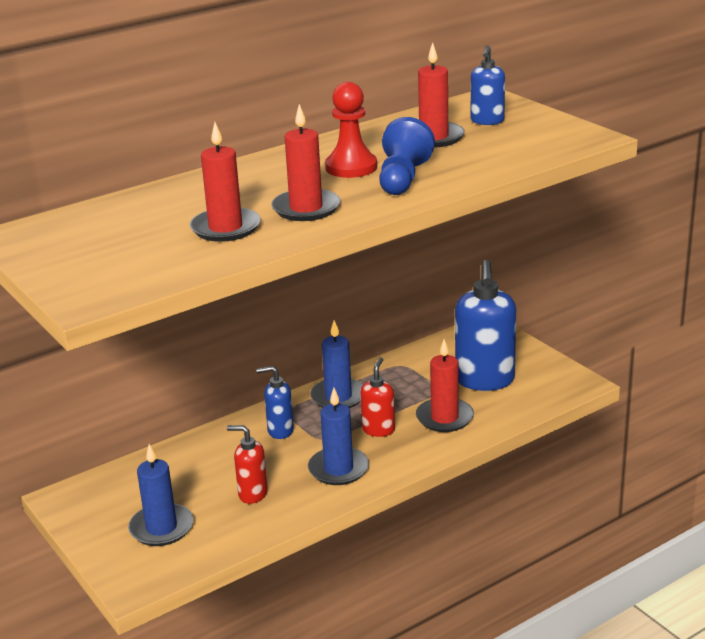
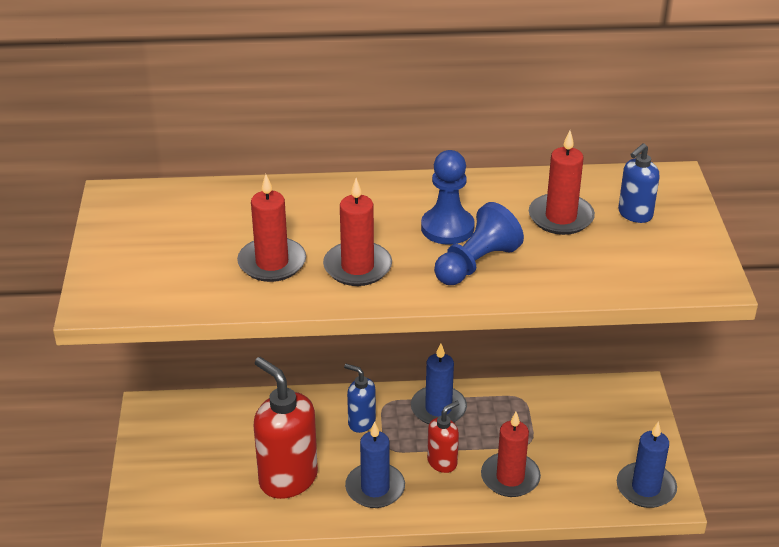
camera: 30 degrees right, 10 degrees up
(161, 528) = (195, 477): blue candle -> blue candle (646, 488)
(252, 494) = (288, 479): red soap dispenser -> red soap dispenser, size x1.88
(351, 167) = (447, 228): red pawn -> blue pawn
(485, 380) = (582, 452): blue soap dispenser -> none

